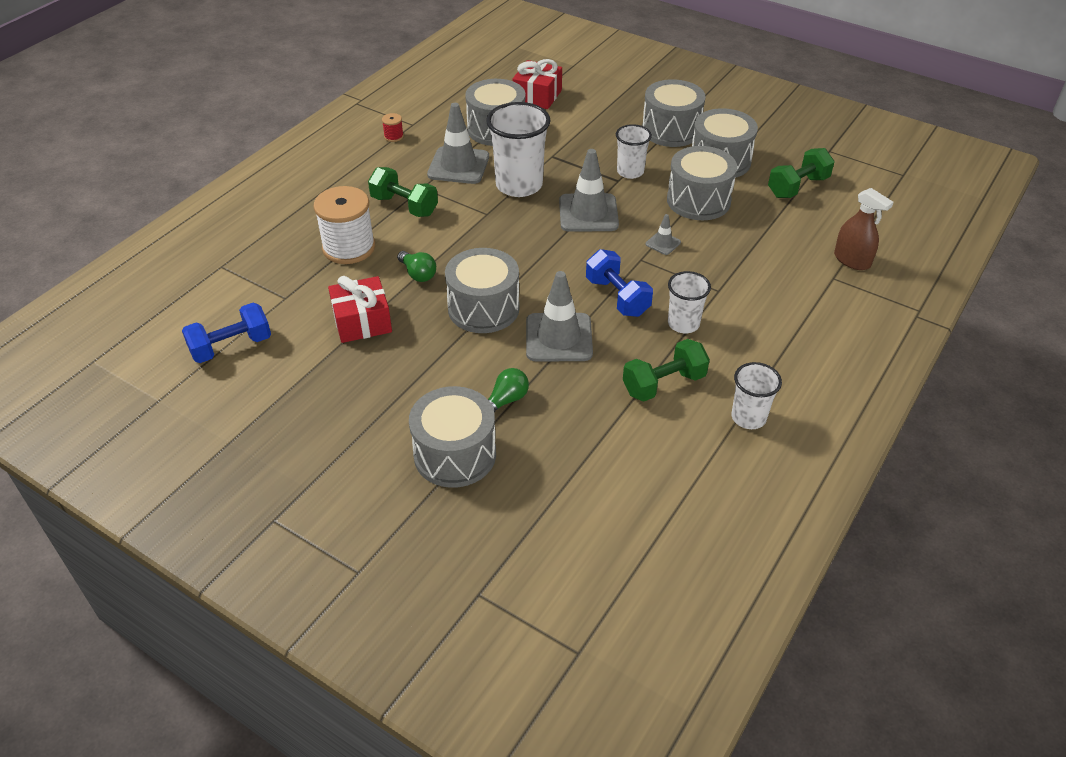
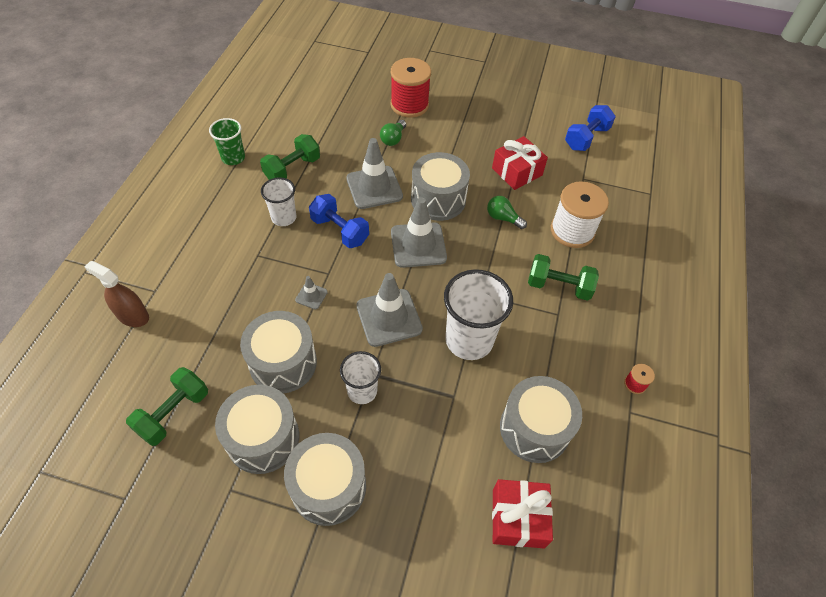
camera: 160 degrees right, 10 degrees up
(455, 454) = (409, 105): grey drum -> red spool
(458, 166) = (541, 354): grey traffic cone -> grey traffic cone (418, 245)
(748, 417) = (233, 158): white cup -> green cup

